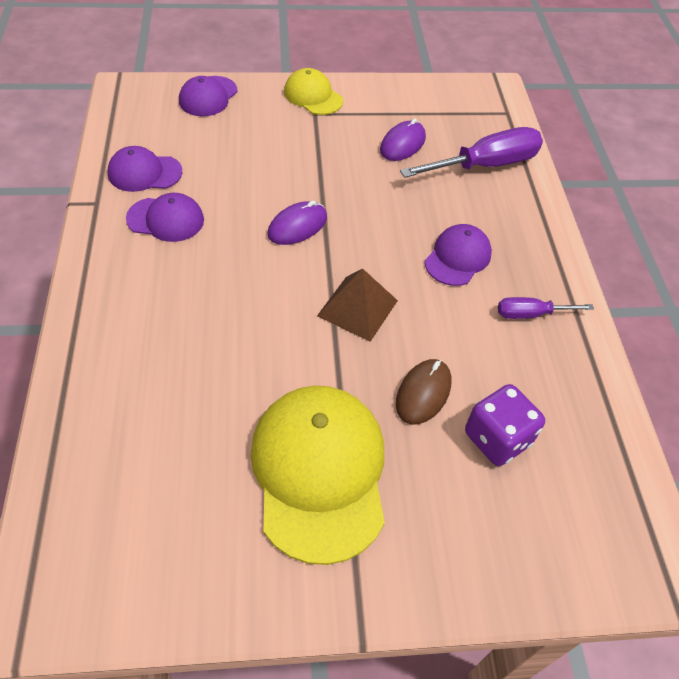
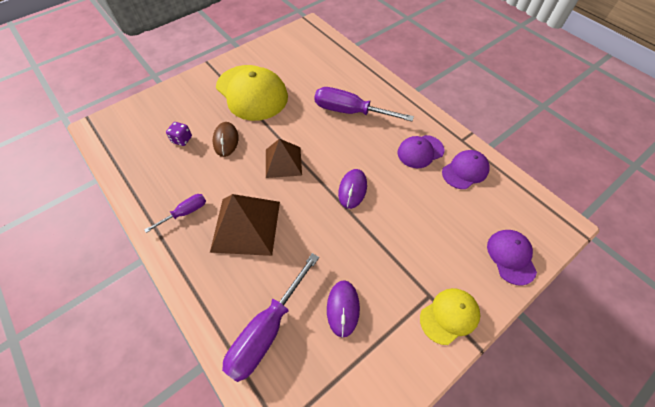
camera: 150 degrees right, 5 degrees up
(190, 327) = (350, 111): none -> purple screwdriver
(313, 96) = (449, 316): yellow cap -> yellow cap turned 45 degrees counterclockwise
(458, 257) = (246, 226): purple cap -> brown pyramid
(497, 438) = (182, 139): purple dice -> purple dice, size x0.61

